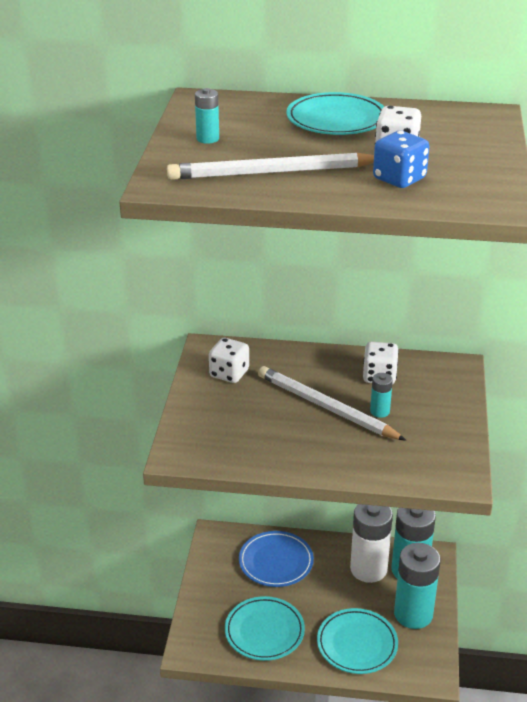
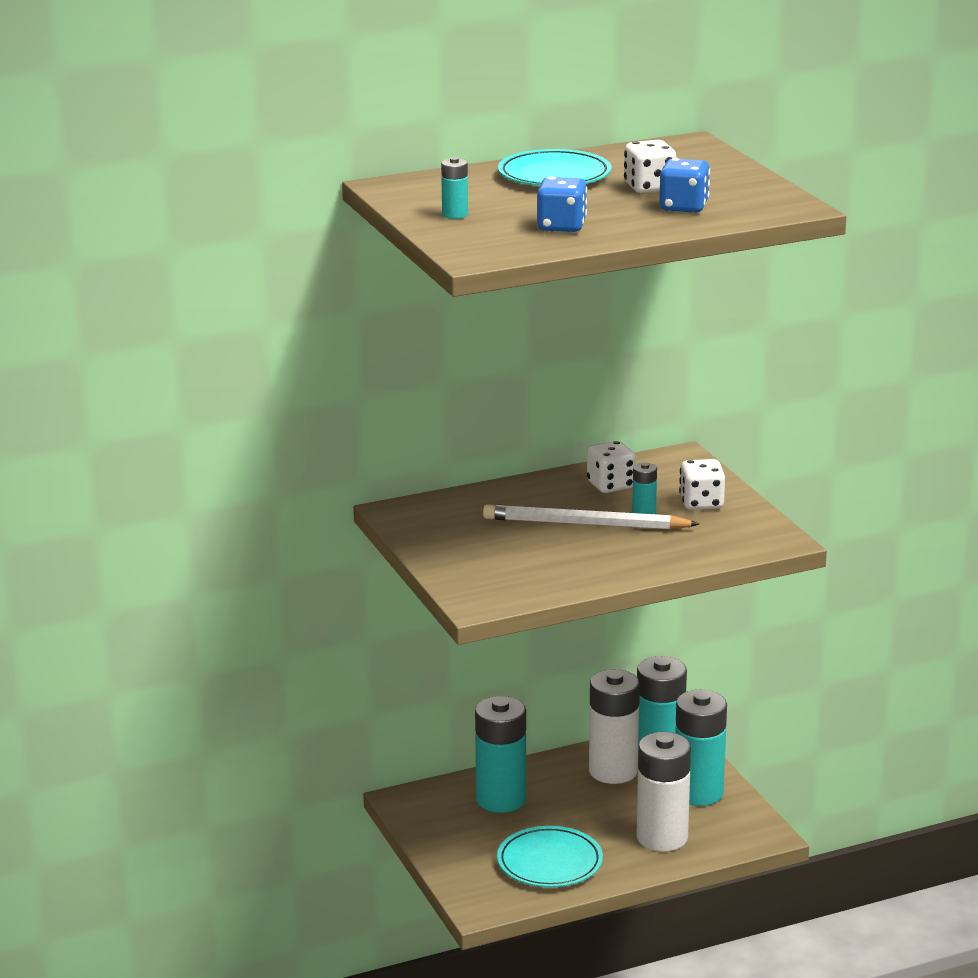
camera: 30 degrees left, 10 degrees down
(229, 373) = (447, 526): white dice -> white dice (701, 503)
(272, 172) = (561, 226): white pencil -> blue dice
(276, 562) = (501, 799): blue plate -> turquoise battery
(357, 644) = (662, 837): turquoise plate -> white battery

